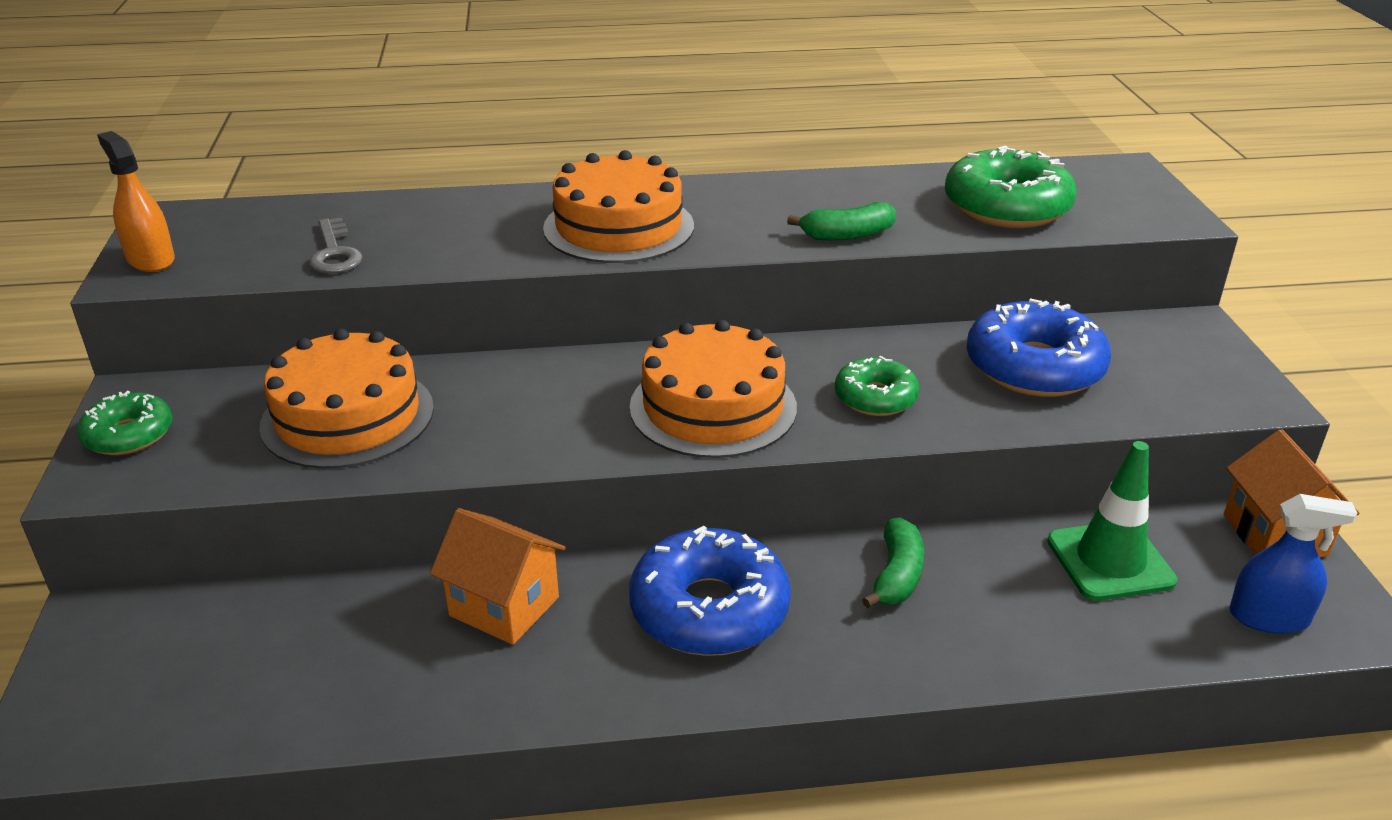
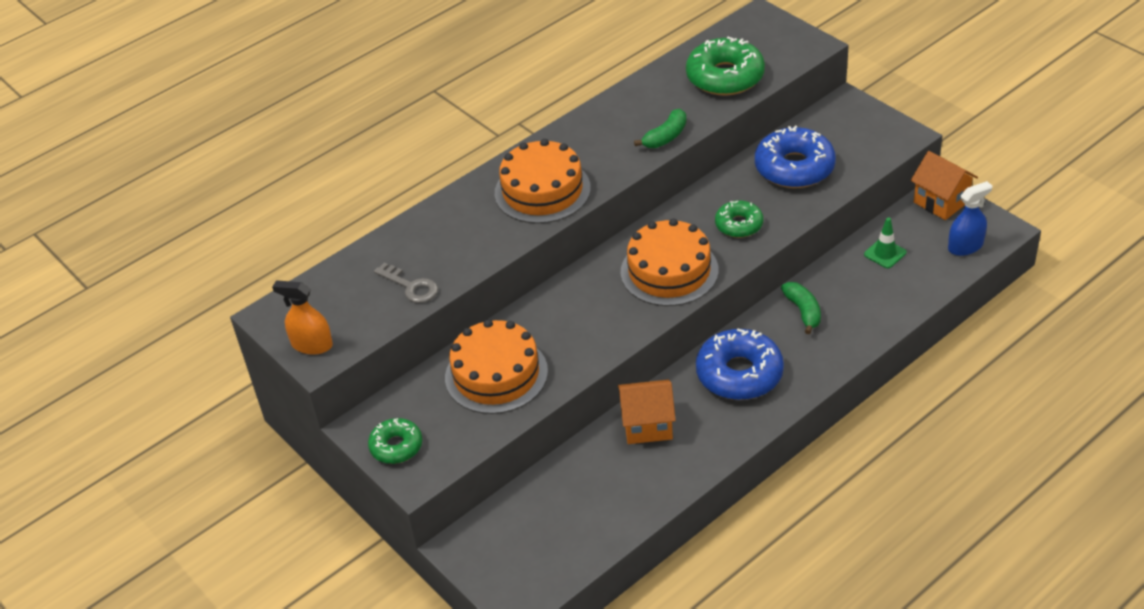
camera: 30 degrees left, 10 degrees up
(1110, 561) = (885, 253): green traffic cone -> green traffic cone, size x0.61

